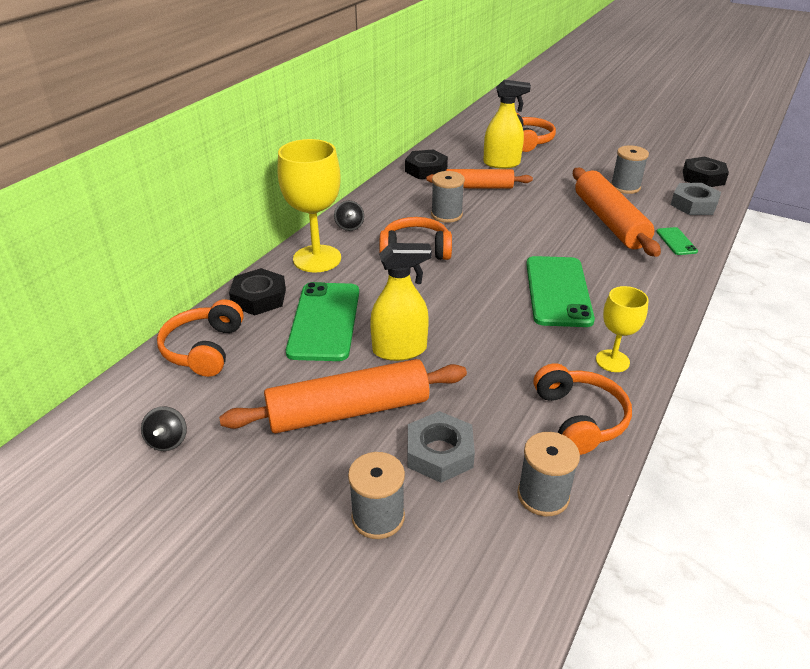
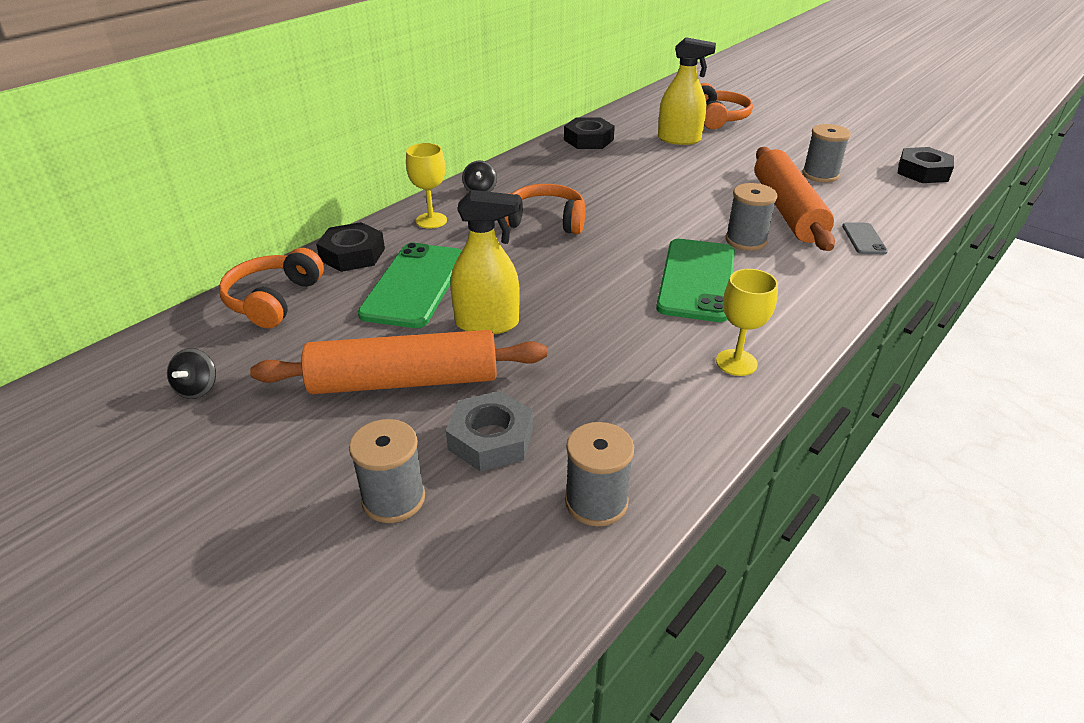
camera: 10 degrees right, 0 degrees up
(317, 259) = (431, 220): yellow goblet -> yellow goblet, size x0.57
(446, 215) = (594, 188): grey spool -> grey spool (746, 240)
(478, 187) = (642, 162): orange rolling pin -> none
(579, 419) = (672, 422): orange headphones -> none
(676, 241) = (863, 239): green phone -> grey phone
(694, 204) = (900, 200): grey nut -> none

